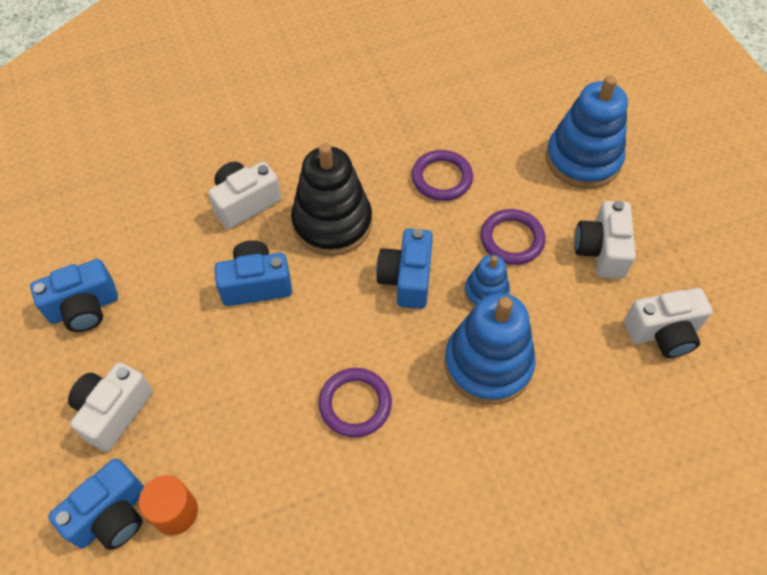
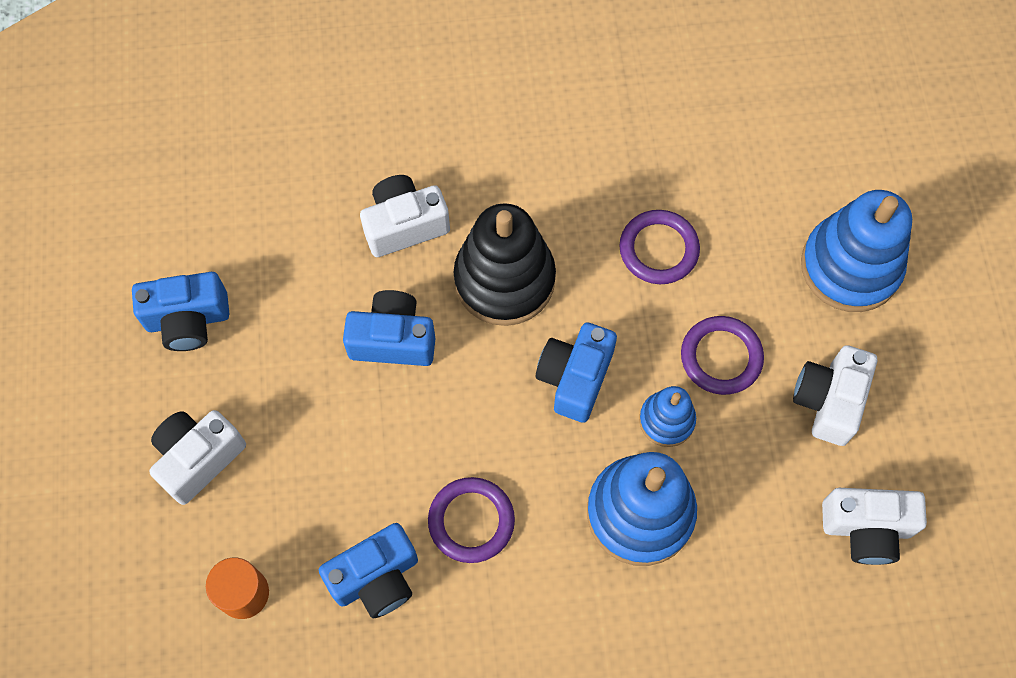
camera: 15 degrees right, 10 degrees up
(112, 515) = (175, 578): blue camera -> blue camera (376, 578)

